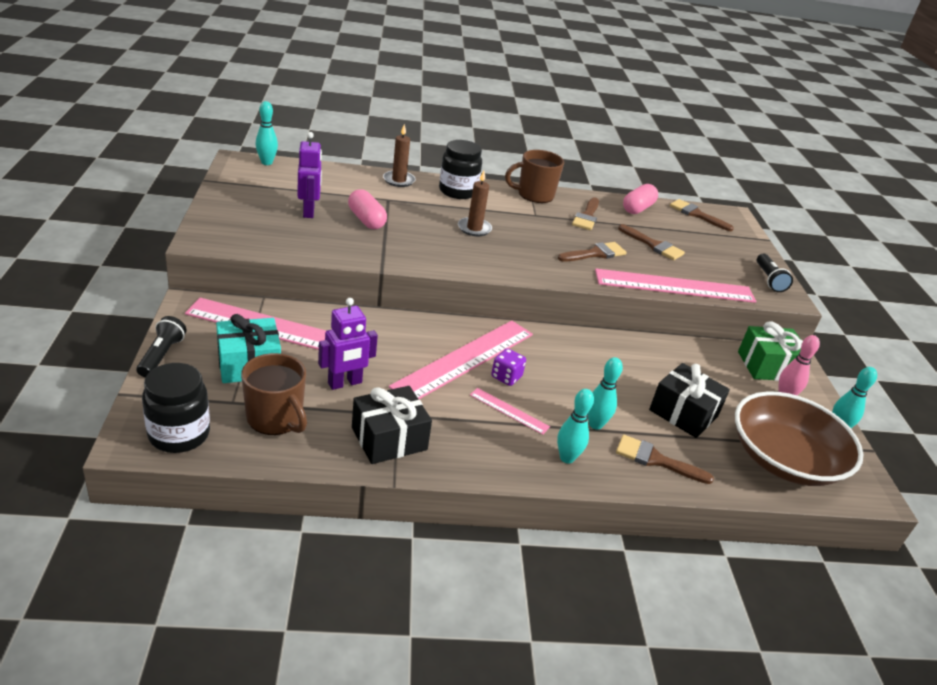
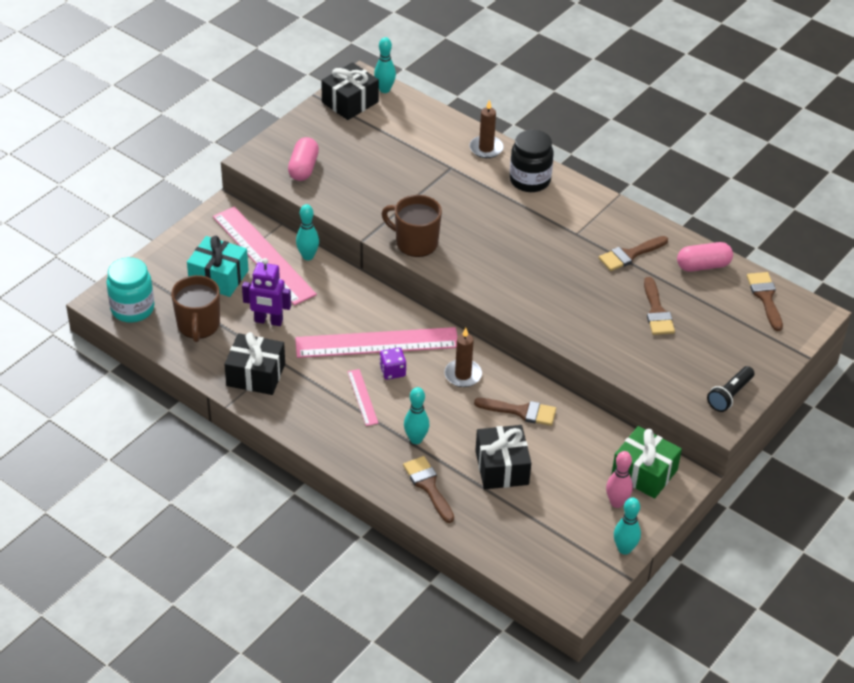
camera: 45 degrees right, 10 degrees up
(161, 355) = (170, 245): black flashlight -> none
(179, 434) = (132, 309): black jar -> turquoise jar
(246, 177) = (350, 102): none -> black gift
(309, 211) = (366, 158): purple robot -> none
(366, 220) = (406, 184): pink capsule -> pink capsule (303, 168)
(474, 228) = (494, 227): brown candle -> brown candle (463, 375)
(534, 195) = (606, 210): brown mug -> brown mug (415, 242)
(567, 458) = (362, 450): turquoise bowling pin -> turquoise bowling pin (308, 256)
(595, 253) = (580, 297): brown brush -> brown brush (521, 411)
(674, 286) = (613, 359): pink ruler -> none
(784, 459) = (536, 541): brown bowl -> none

